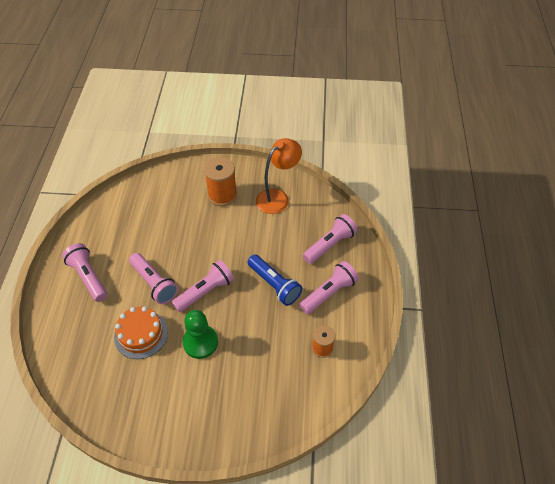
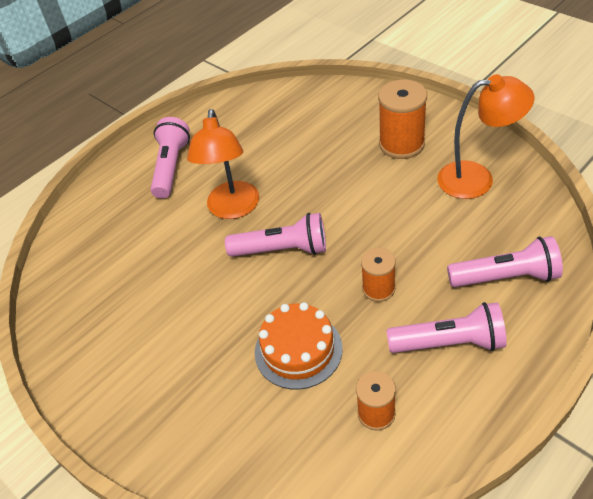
camera: 45 degrees right, 5 degrees down
(141, 334) = (169, 259): orange cake -> orange cake (298, 350)
(154, 283) = (232, 209): pink flashlight -> orange lamp
(200, 342) = (225, 307): green pawn -> none
(274, 285) = (378, 289): blue flashlight -> orange spool

